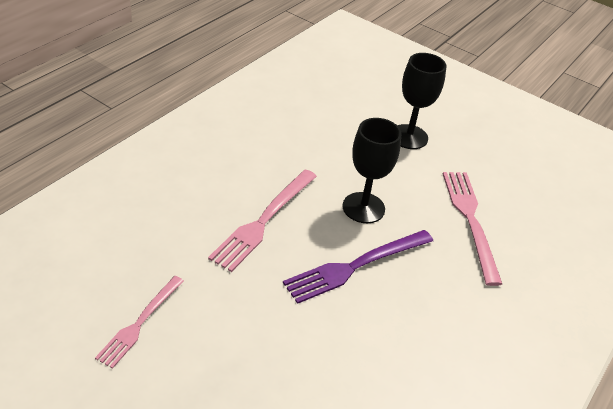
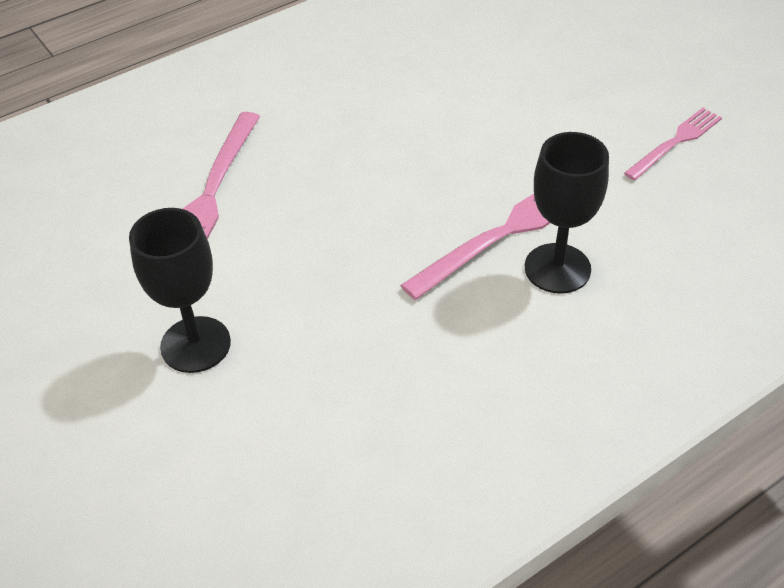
camera: 155 degrees left, 5 degrees up
(356, 266) = (403, 161): purple fork -> none
(363, 208) = (352, 231): black goblet -> black goblet (557, 268)

